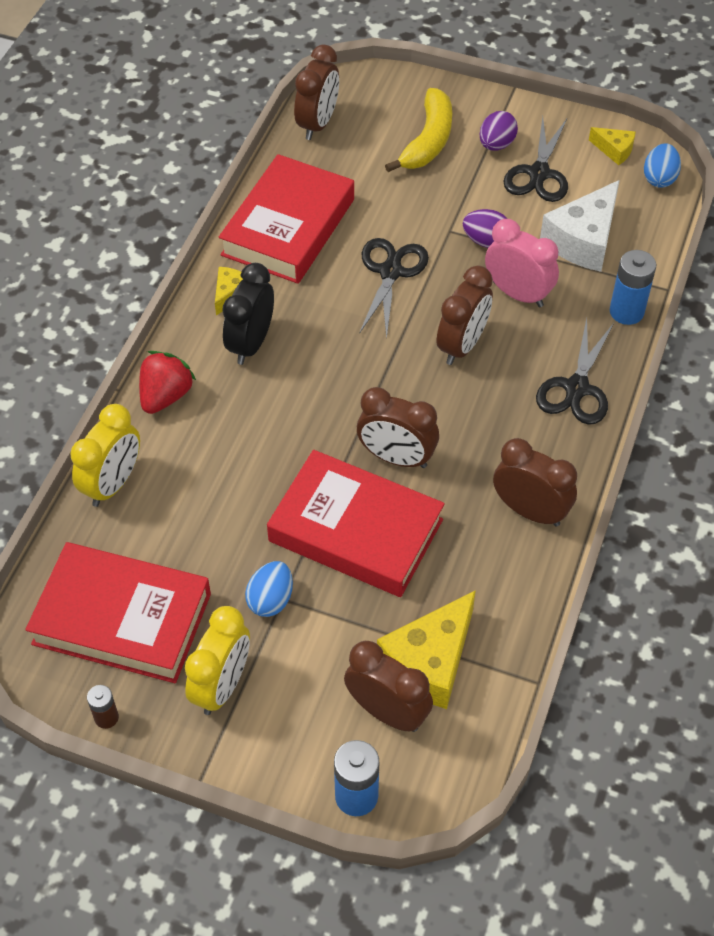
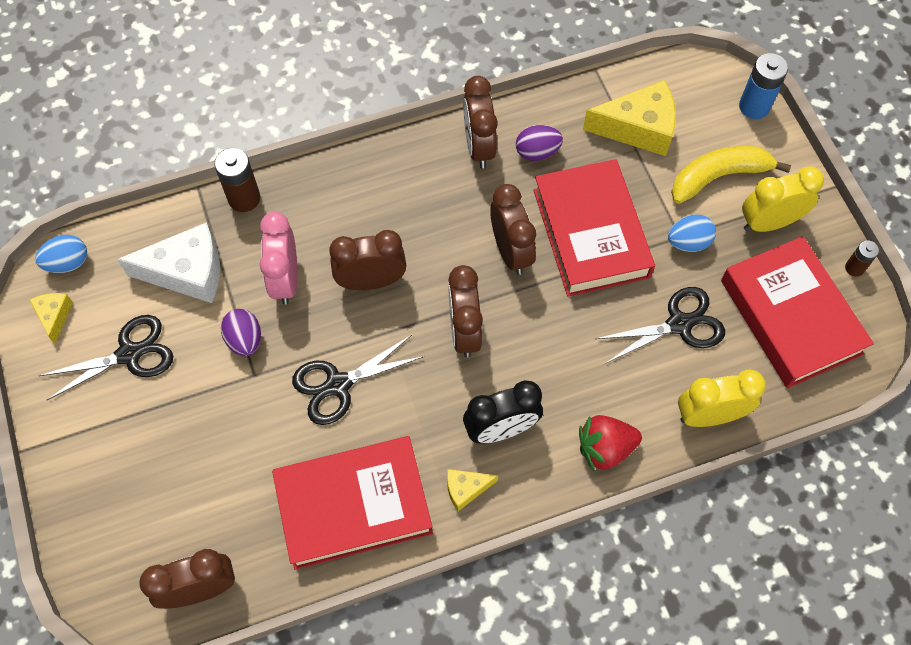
camera: 130 degrees left, 10 degrees up
(387, 712) = (691, 127): brown clock -> brown clock (464, 331)
(428, 141) = (152, 472): yellow banana -> yellow banana (718, 177)
(496, 144) = (115, 412): purple egg -> purple egg (537, 152)
(576, 388) = (348, 184): black scissors -> black scissors (679, 324)
(626, 312) = (244, 198): blue battery -> brown battery

